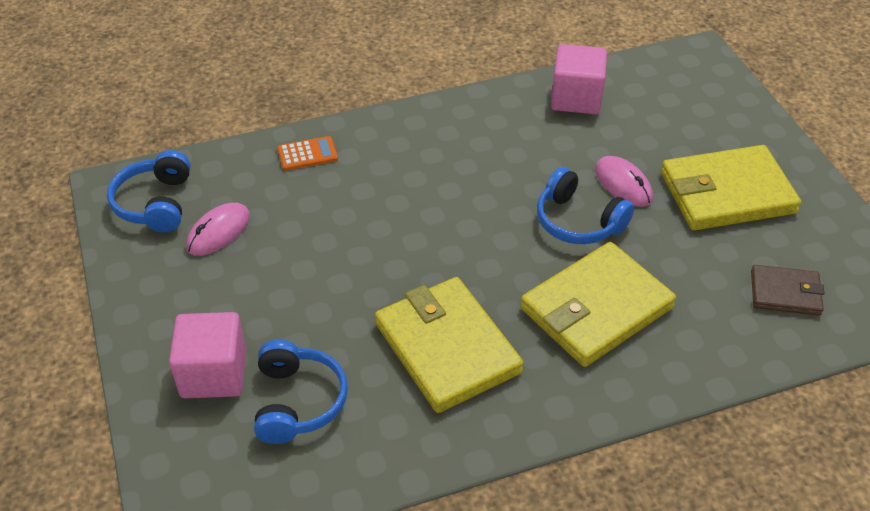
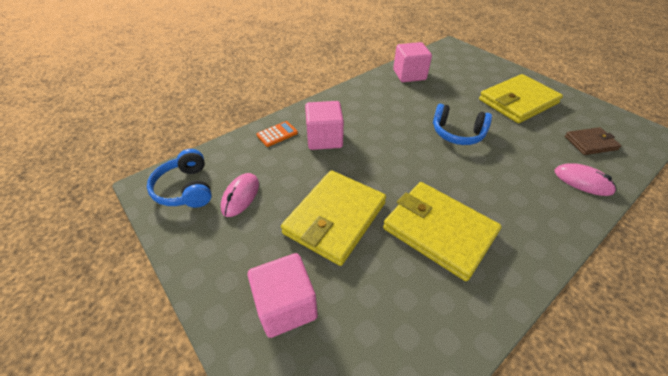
camera: 20 degrees left, 0 degrees up
(297, 401) = (363, 307): blue headphones -> none
(371, 178) = (324, 139): none -> pink cube
(596, 308) = (505, 179): yellow wallet -> yellow wallet (335, 218)
(623, 184) = (465, 109): pink mouse -> pink mouse (582, 181)

